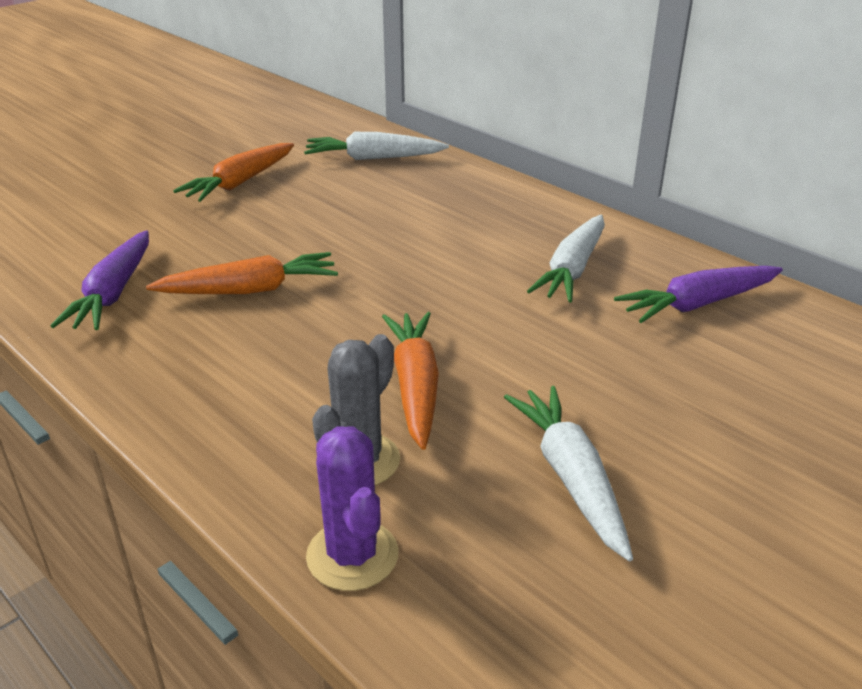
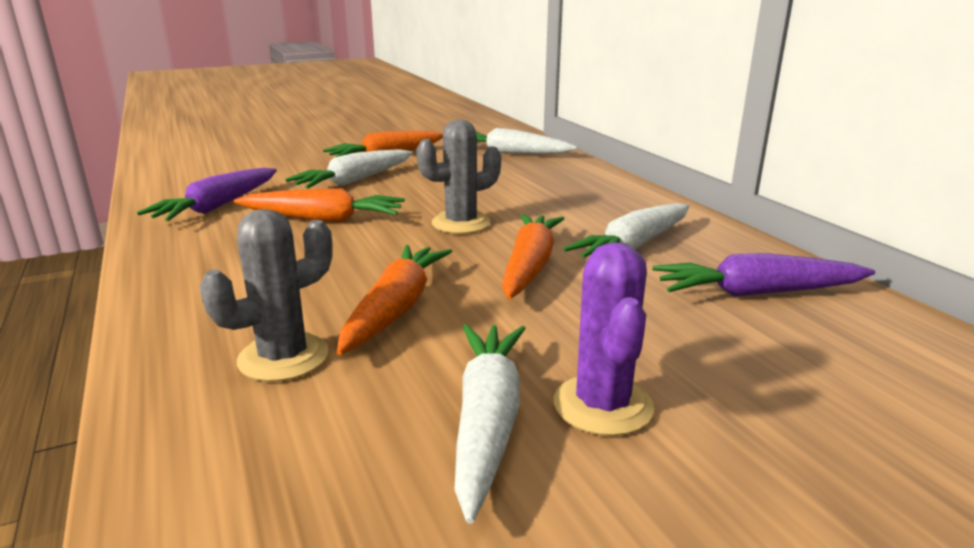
camera: 20 degrees right, 10 degrees down
(236, 227) = (355, 180): none -> white carrot
(352, 555) = (190, 439): purple cactus -> purple cactus (603, 405)
(396, 270) = (461, 223): none -> grey cactus
(498, 312) = (529, 266): none -> orange carrot

